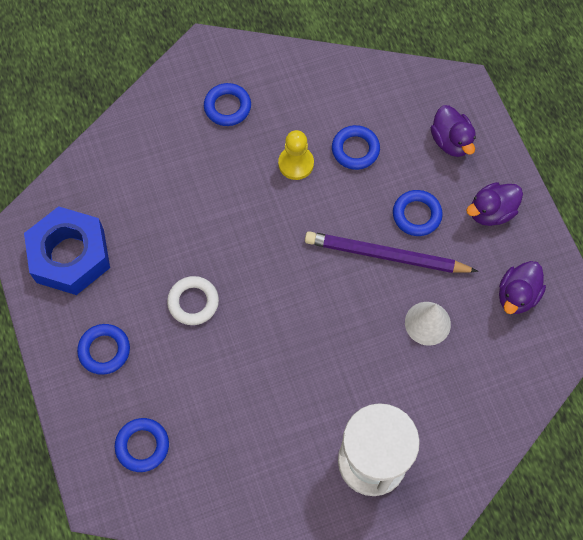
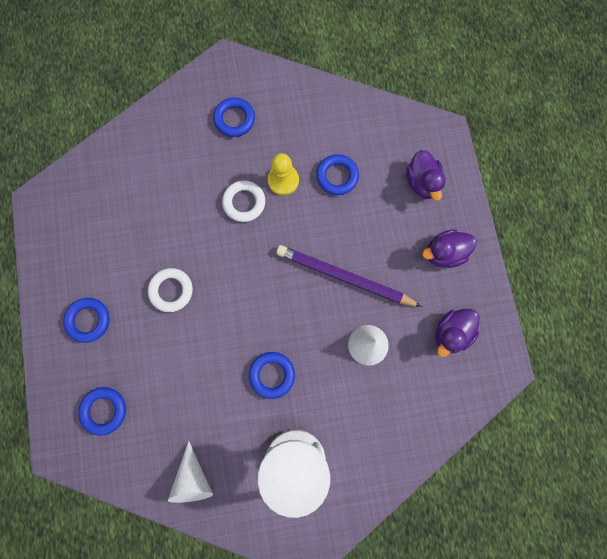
camera: 10 degrees right, 10 degrees up
(70, 256) = (76, 231): blue nut -> none
(256, 194) = (244, 202): none -> white ring
(260, 502) = (193, 479): none -> white cone
(416, 215) = (378, 245): blue ring -> blue ring (272, 375)

